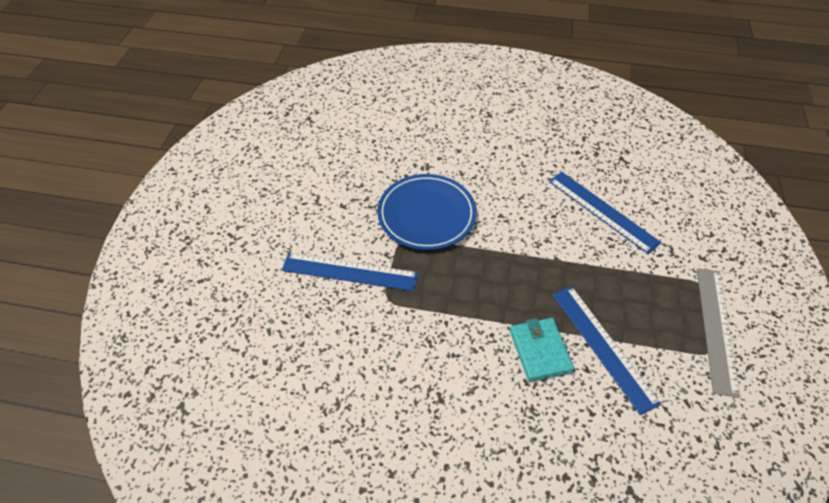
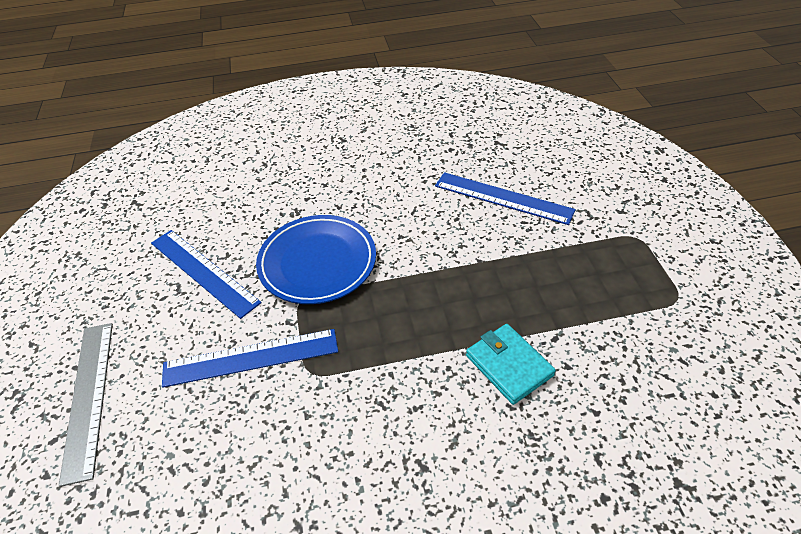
camera: 20 degrees left, 5 degrees down
(603, 346) = (571, 335): blue ruler -> blue ruler (203, 272)
(716, 328) = (670, 274): grey ruler -> grey ruler (89, 397)

